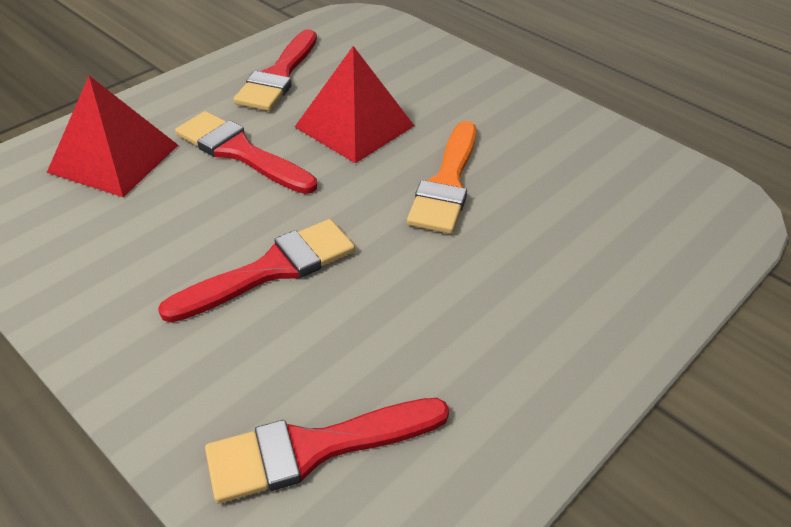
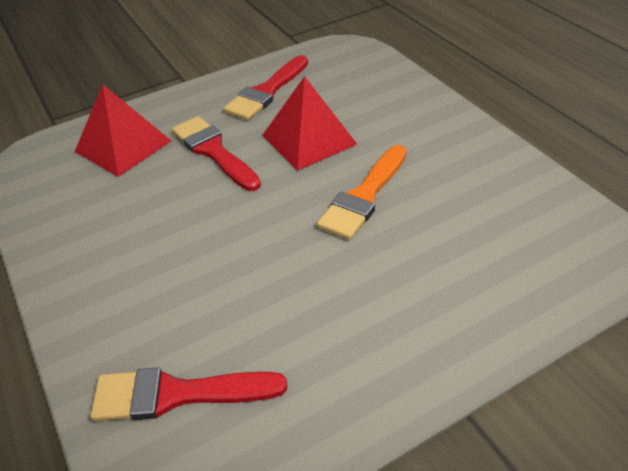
camera: 20 degrees right, 0 degrees up
(271, 269) = (200, 248): red brush -> none

